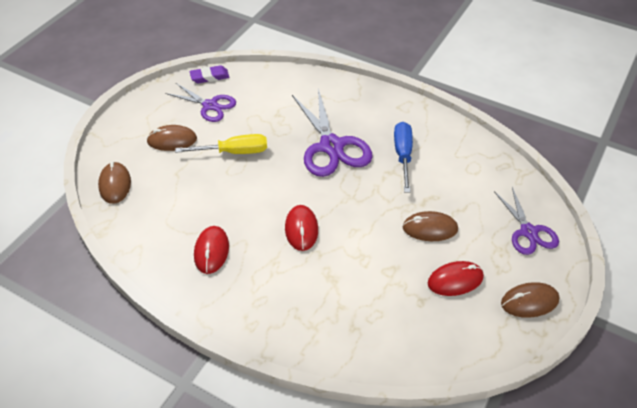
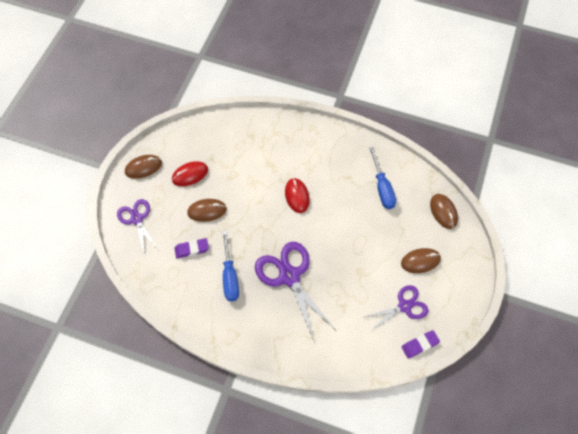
camera: 170 degrees right, 15 degrees up
(180, 222) = (382, 188): none -> blue screwdriver
(210, 106) = (405, 306): purple scissors -> purple scissors turned 135 degrees clockwise
(211, 251) = (352, 170): red mouse -> none
(234, 152) = (366, 257): yellow screwdriver -> none
(450, 188) = (192, 249): none -> purple eraser

